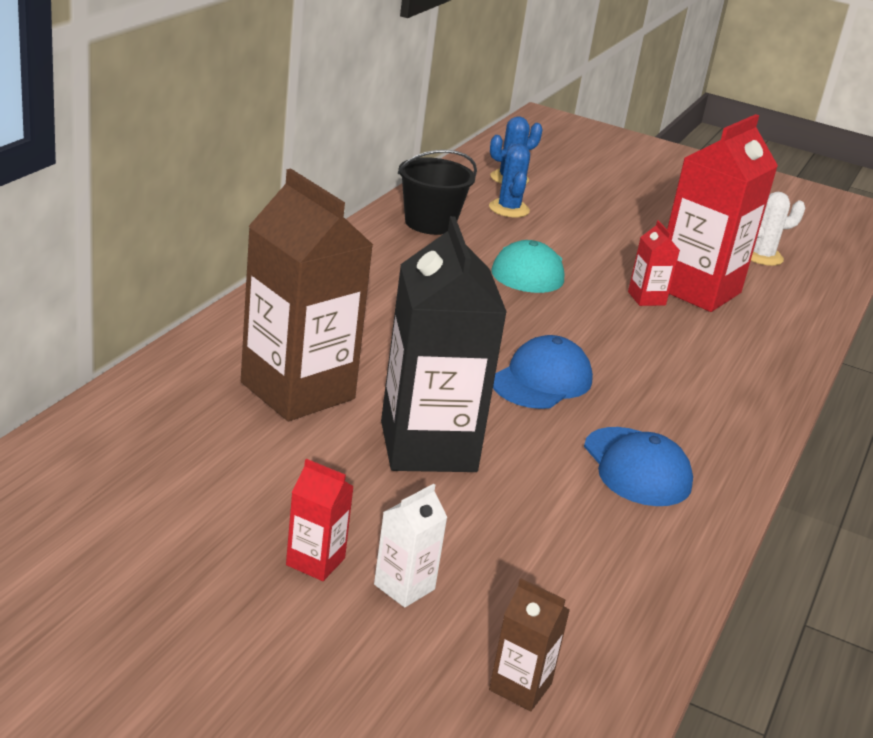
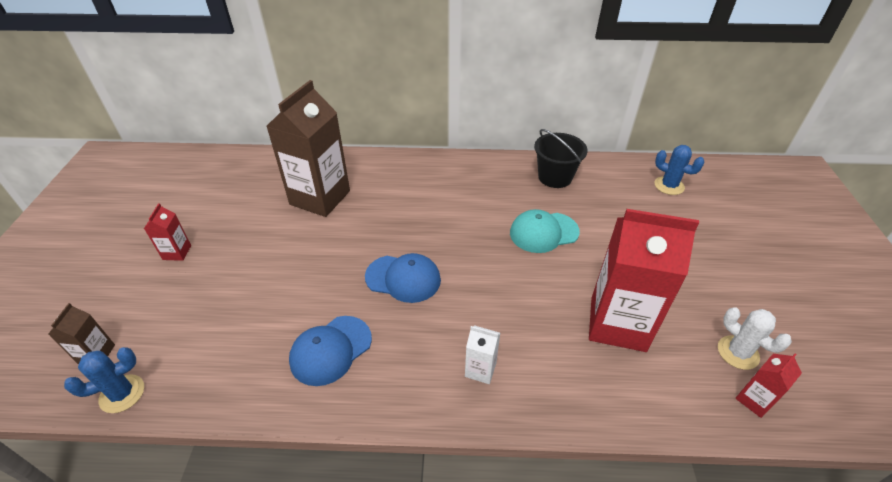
camera: 70 degrees right, 15 degrees up
(404, 587) = (167, 287): white carton -> white carton (480, 369)
(428, 446) = (297, 256): black carton -> none
(509, 209) = (621, 199): blue cactus -> blue cactus (122, 394)
(646, 298) = (569, 298): red carton -> red carton (754, 400)

